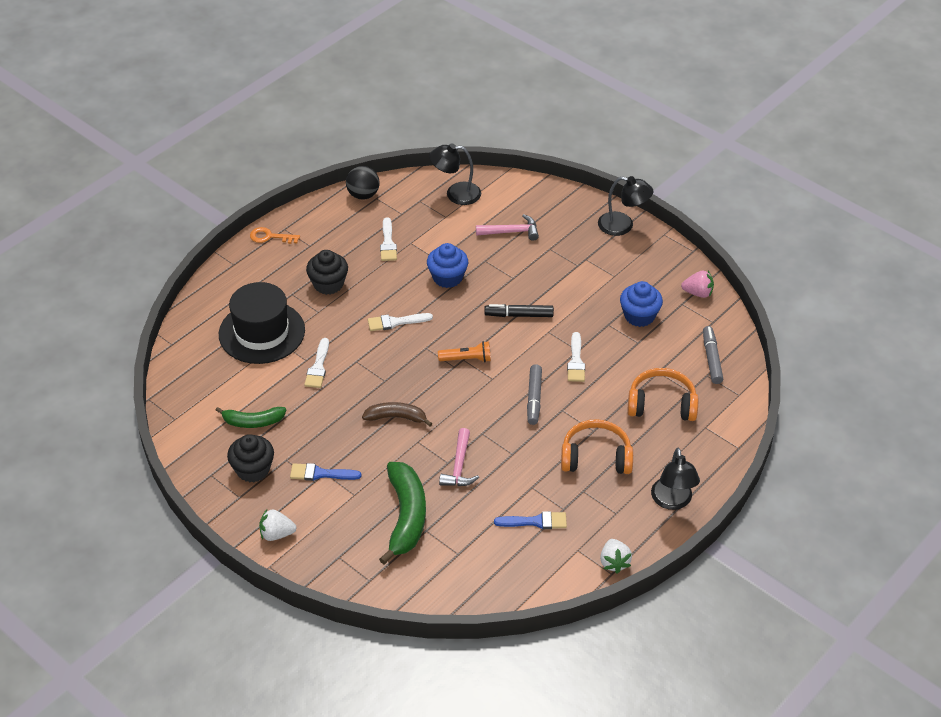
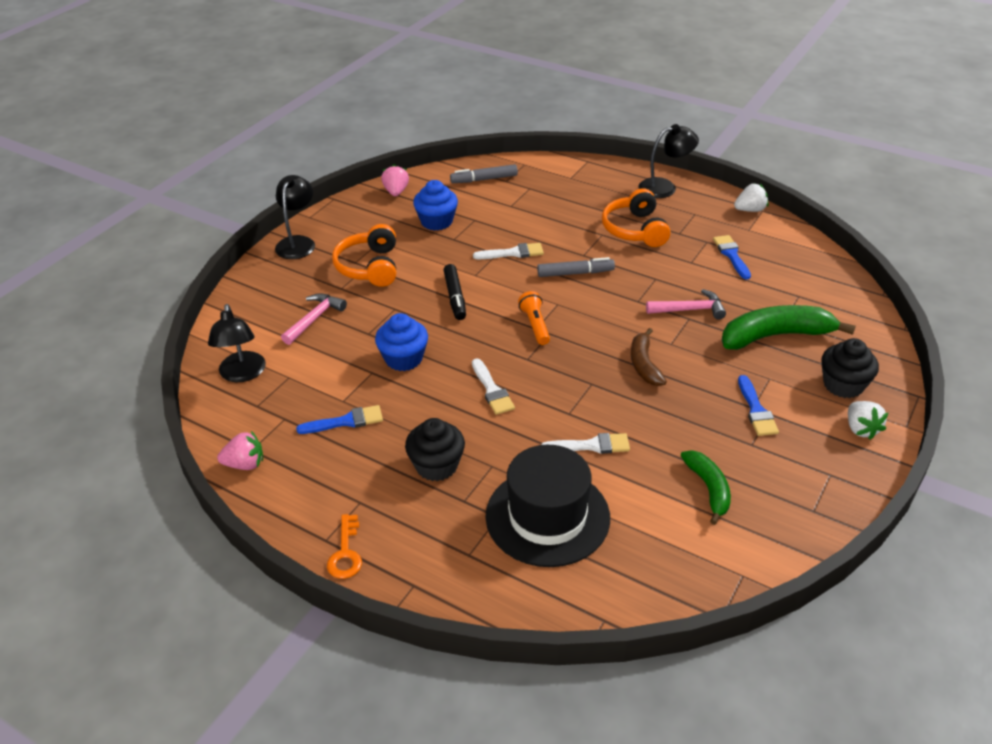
camera: 100 degrees left, 5 degrees down
(253, 469) = (783, 471): black cupcake -> black cupcake (843, 385)
(363, 195) = (245, 464): black ball -> pink strawberry
(388, 243) = (346, 421): white brush -> blue brush
(511, 232) = (314, 319): pink hammer -> pink hammer turned 45 degrees clockwise
(661, 404) = (552, 201): orange headphones -> orange headphones (370, 267)

